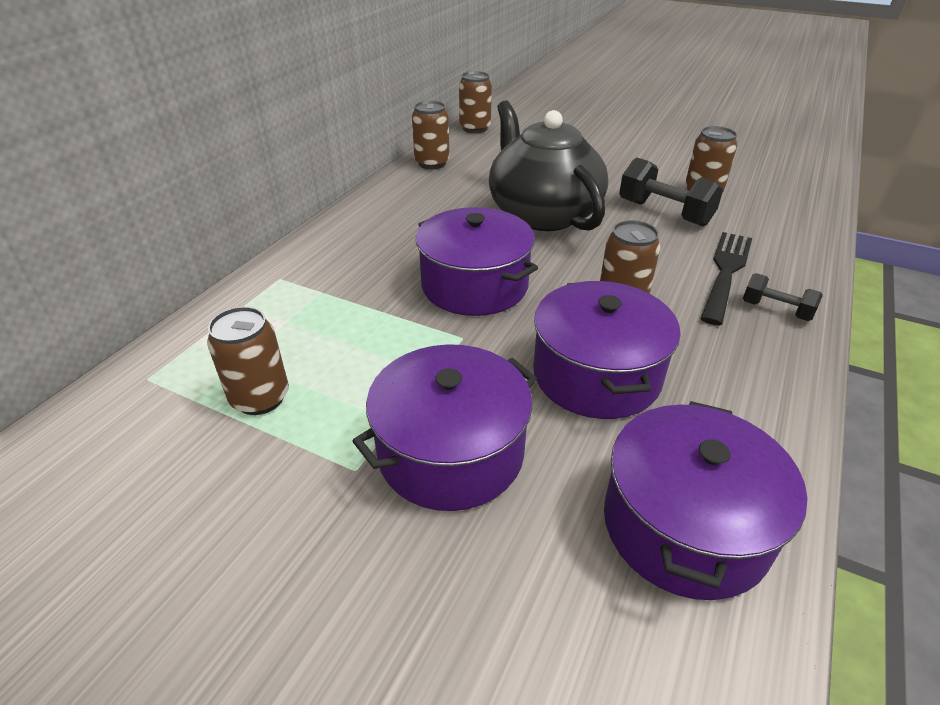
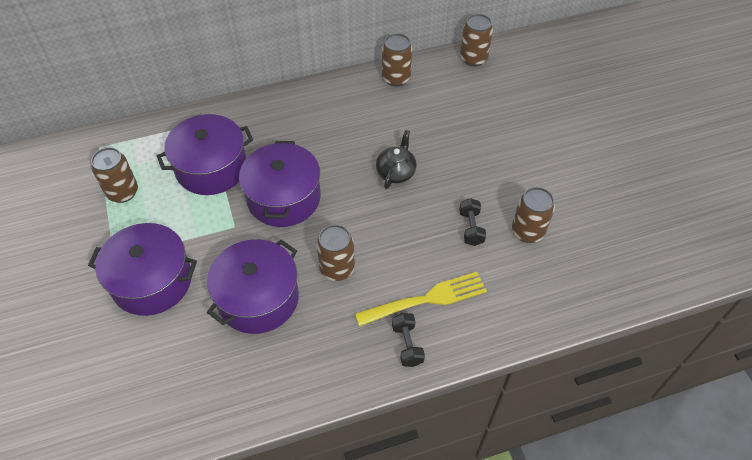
camera: 45 degrees right, 15 degrees up
(542, 213) = (396, 172): black teapot -> black teapot, size x0.44
(664, 213) = (471, 228): black dumbbell -> black dumbbell, size x0.59
(685, 526) = (183, 391): purple pot -> purple pot (211, 168)
(726, 273) = (425, 300): black fork -> yellow fork

